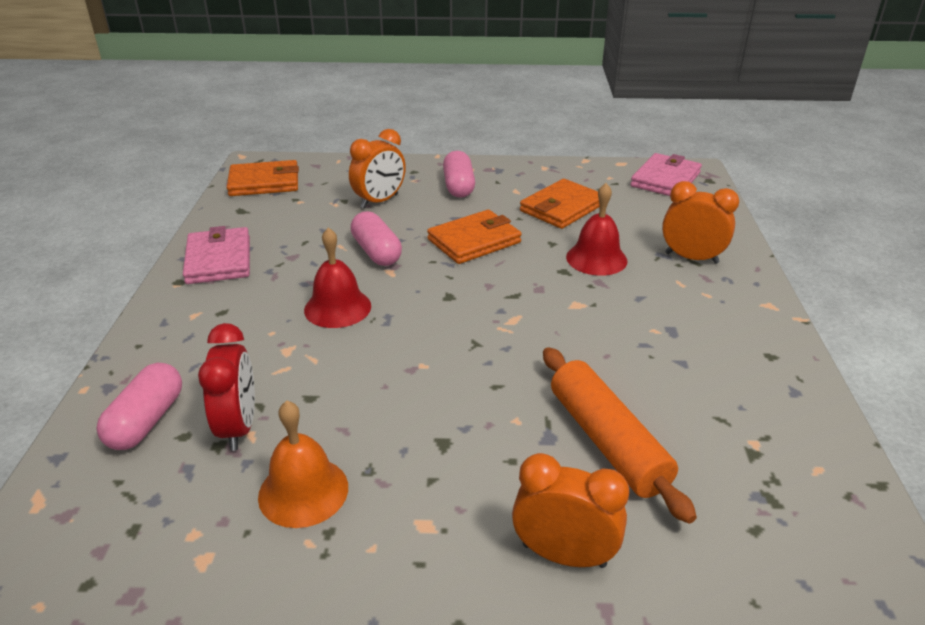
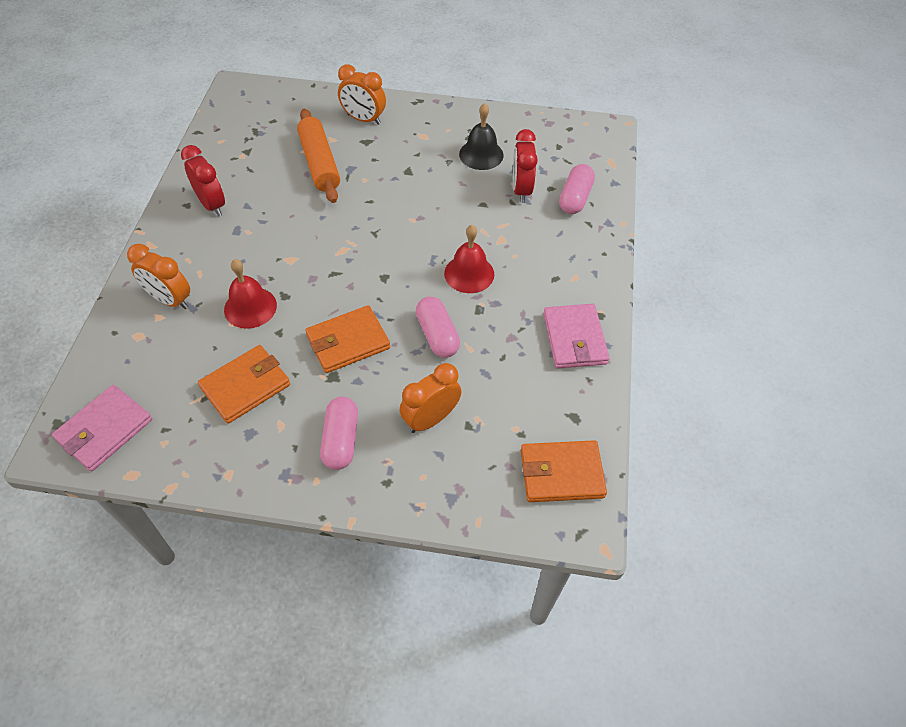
camera: 175 degrees left, 20 degrees up
(303, 491) = (481, 154): orange bell -> black bell
(734, 359) = (212, 205): none -> red clock

